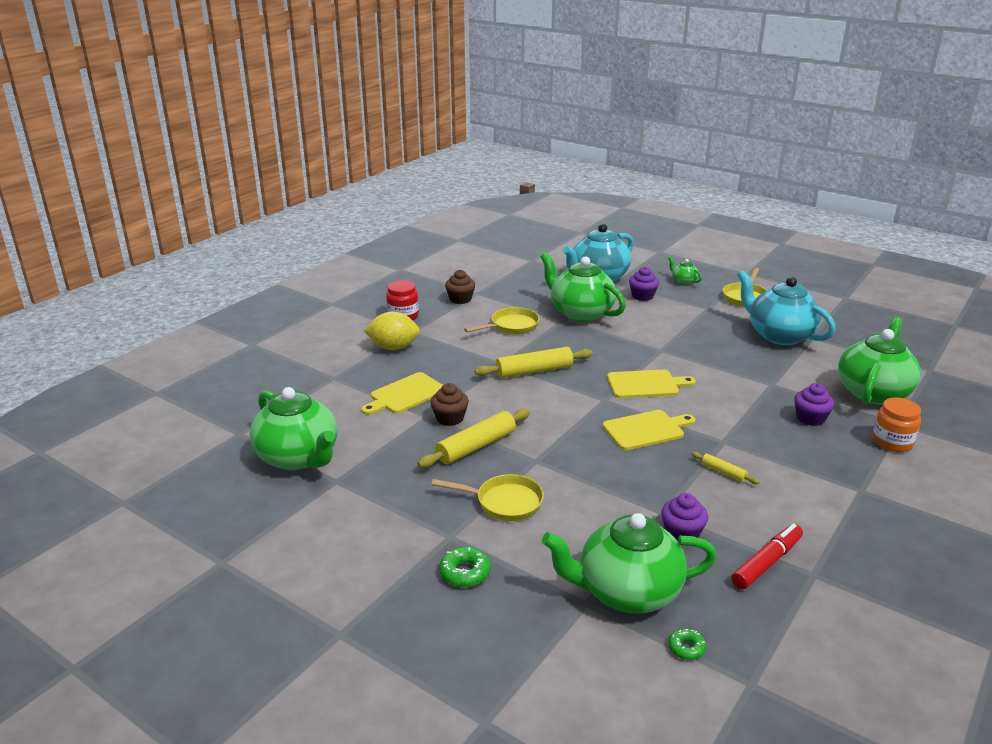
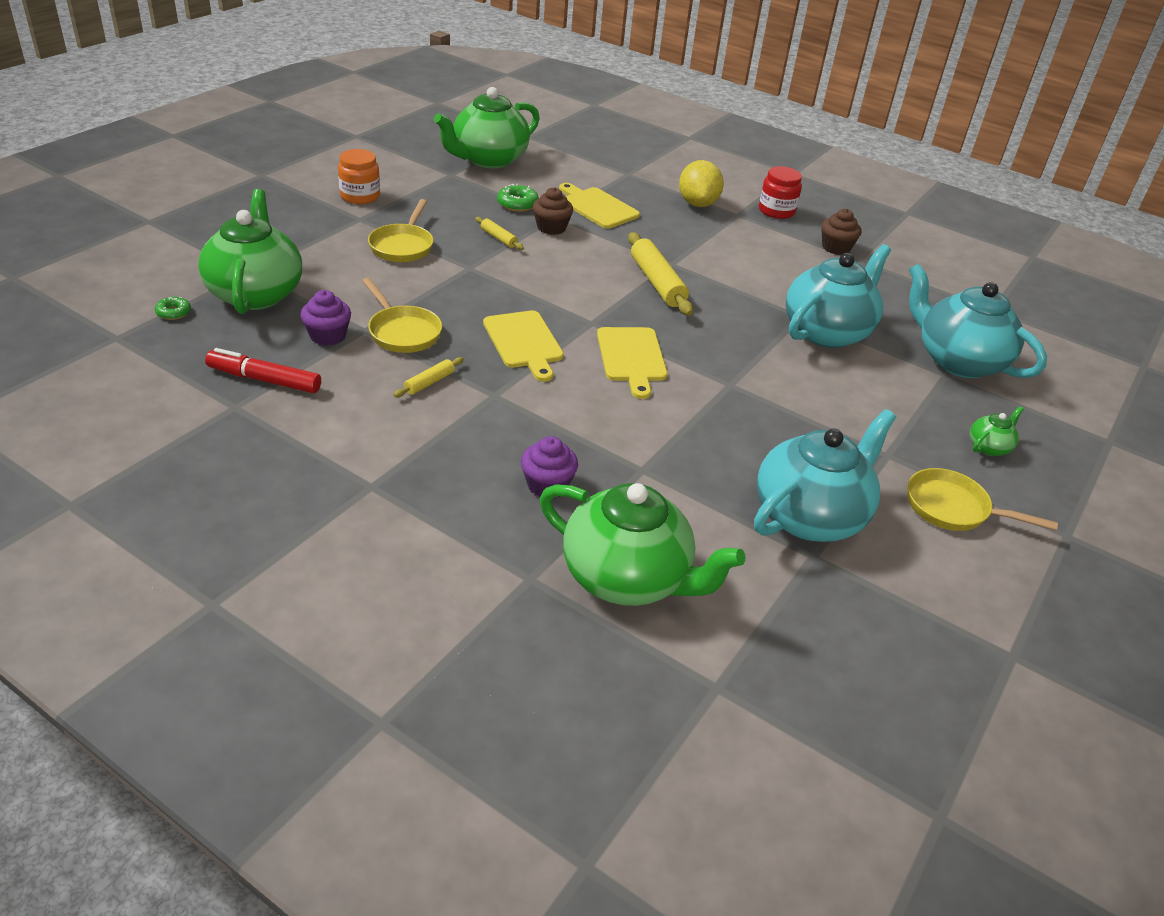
camera: 85 degrees right, 10 degrees up
(465, 573) = (310, 222): green donut -> green donut (517, 204)
(476, 446) = (498, 238): yellow rolling pin -> yellow rolling pin, size x0.50
(511, 326) = (770, 277): yellow pan -> yellow pan (402, 332)
(580, 313) = (827, 332): green teapot -> turquoise teapot
(642, 296) = (908, 394): purple cupcake -> none
(767, 563) = (264, 380): red marker -> red marker turned 150 degrees clockwise
(892, 442) = (480, 553): orange jar -> orange jar (360, 196)

